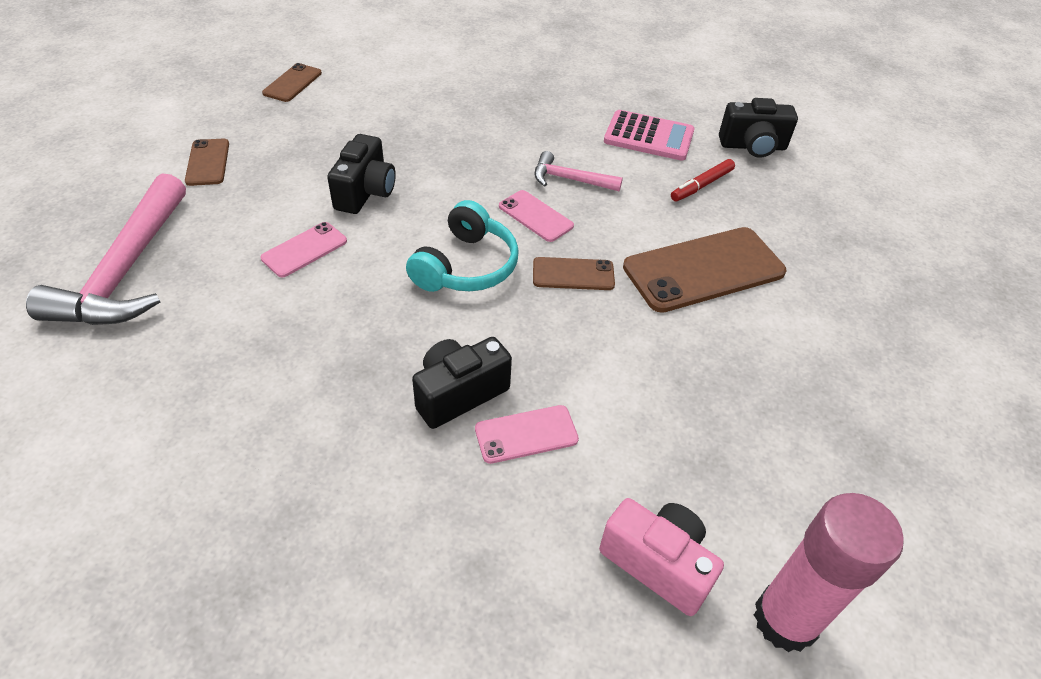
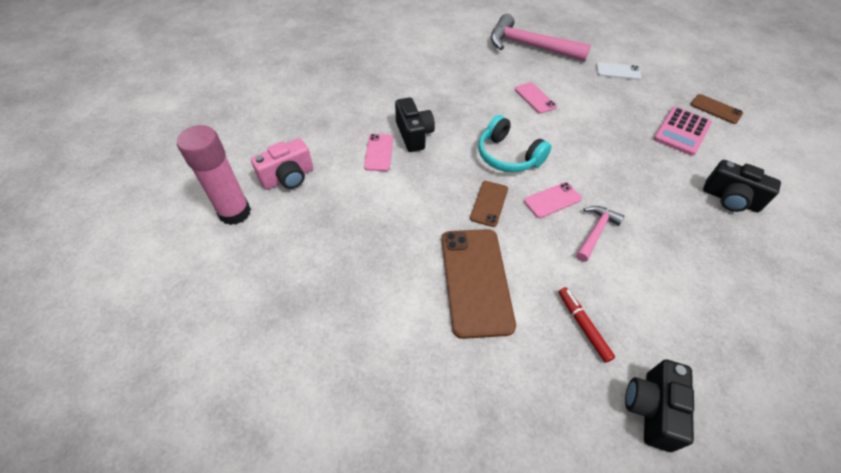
camera: 110 degrees right, 5 degrees up
(208, 162) = (618, 71): brown phone -> white phone
(365, 192) = (585, 126): black camera -> black camera (730, 199)
(649, 136) = (663, 312): pink calculator -> pink calculator (682, 131)

